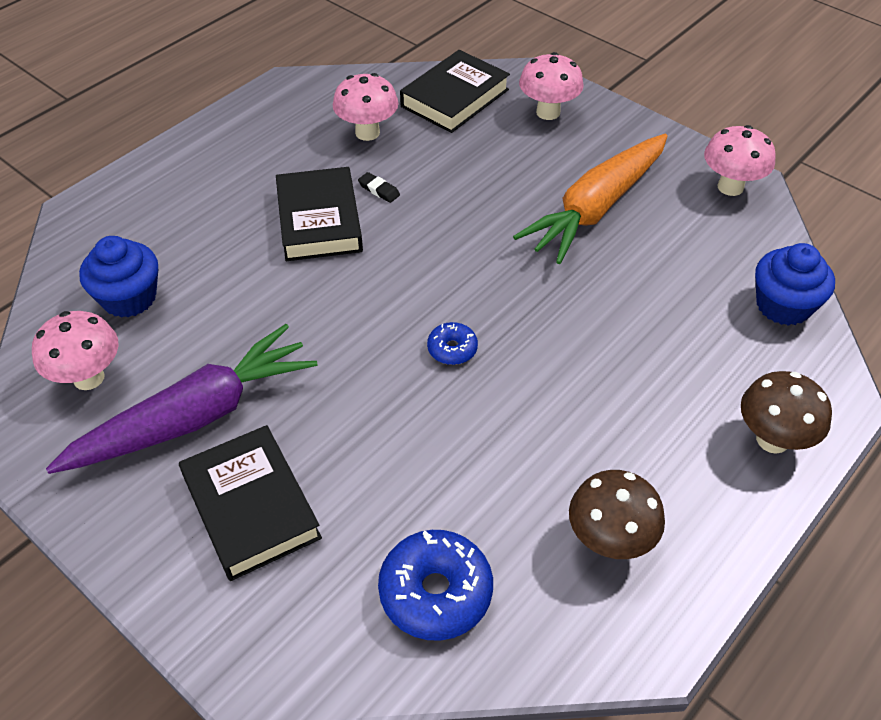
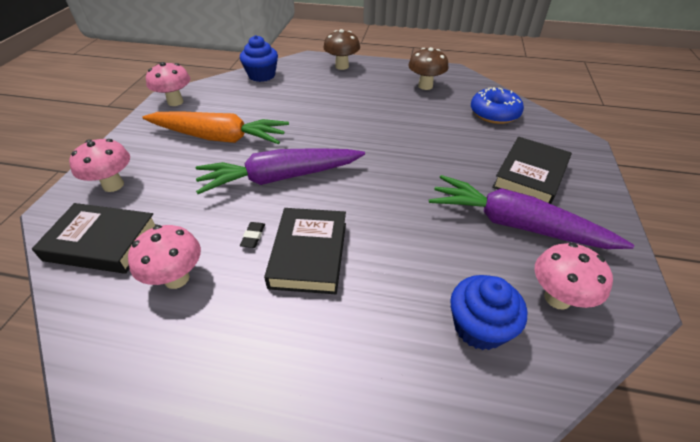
camera: 120 degrees left, 5 degrees down
(319, 220) = (309, 254): black book -> black book turned 45 degrees counterclockwise
(452, 349) = (371, 151): blue donut -> none
(462, 238) = (280, 178): none -> purple carrot

